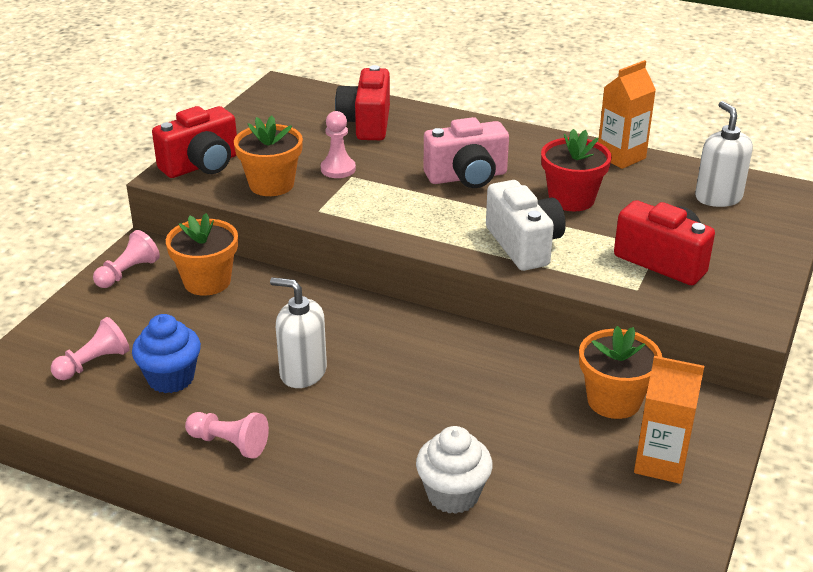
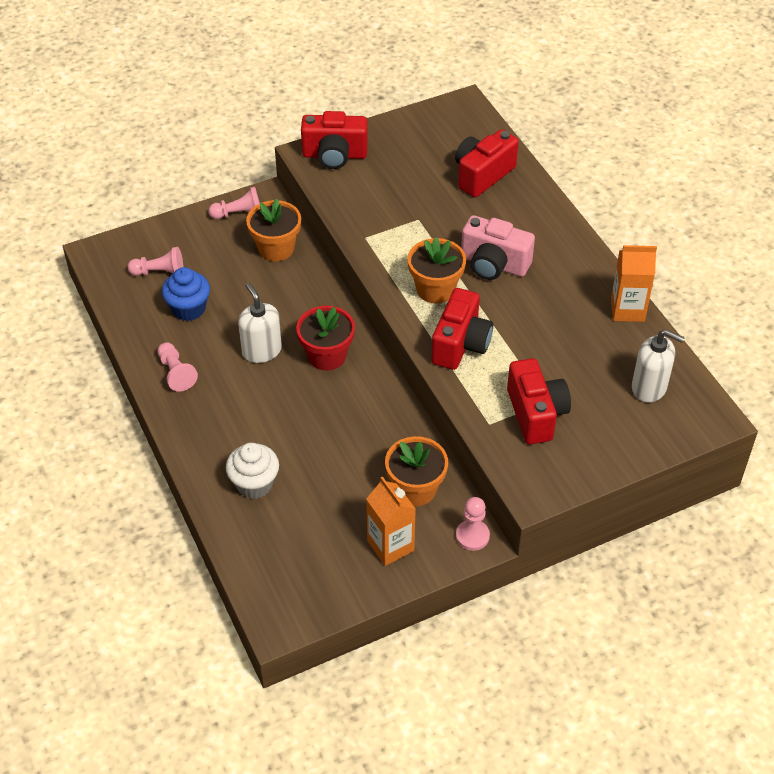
camera: 40 degrees right, 15 degrees up
(271, 184) = (359, 197): orange flower pot -> orange flower pot (435, 289)
(338, 169) = (416, 208): pink pawn -> pink pawn (472, 536)
(524, 245) = (461, 344): white camera -> red camera
(571, 199) = (541, 326): red flower pot -> red flower pot (327, 356)
(718, 197) = (649, 387): white soap dispenser -> white soap dispenser turned 90 degrees clockwise

